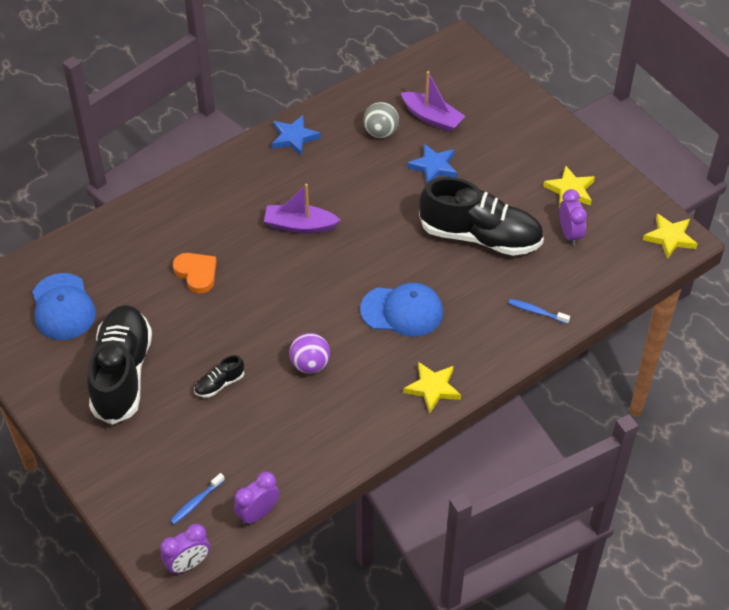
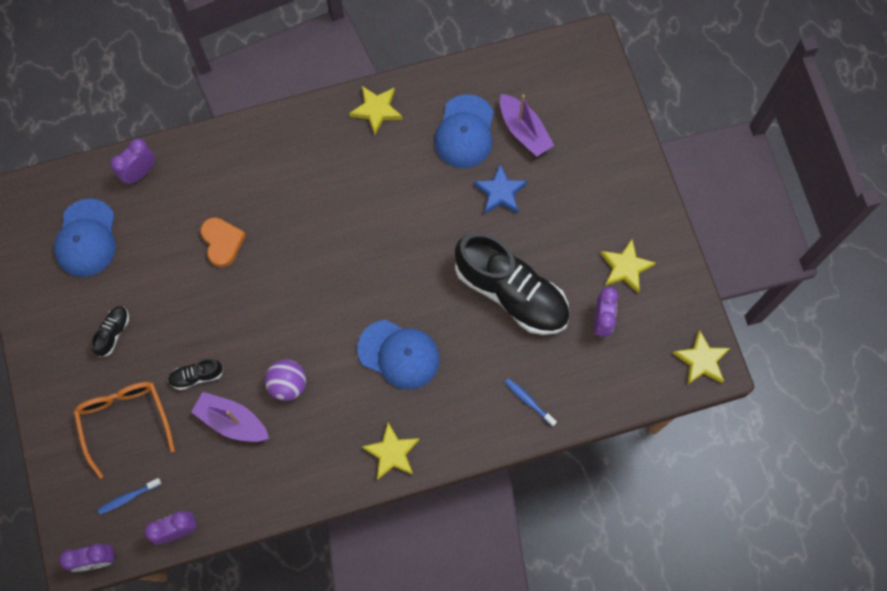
camera: 20 degrees right, 20 degrees up
(93, 242) = (140, 173): none -> purple clock
(122, 374) = (113, 333): black shoe -> black shoe, size x0.41
(165, 441) = (125, 421): none -> orange glasses
(294, 137) = (376, 110): blue star -> yellow star
(300, 225) = (341, 219): purple boat -> purple boat (232, 421)
(381, 132) = (465, 132): grey ball -> blue cap

